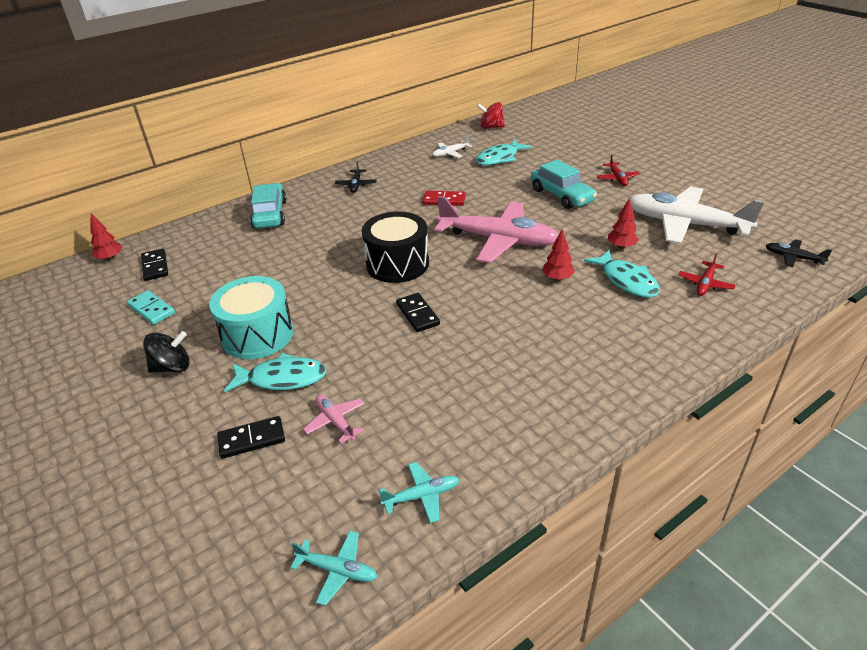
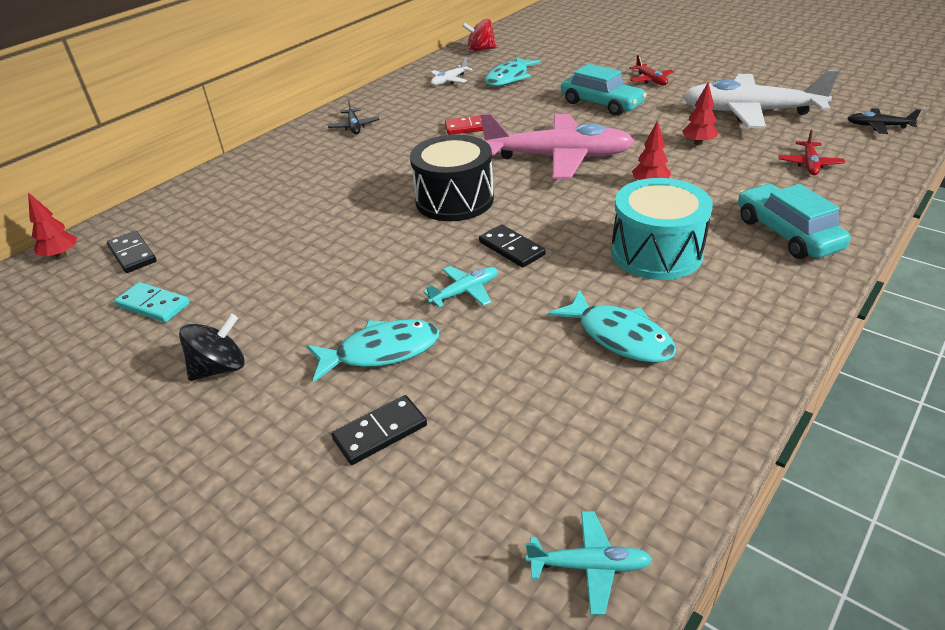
camera: 15 degrees left, 0 degrees up
(257, 335) = (319, 308): turquoise drum -> turquoise drum (656, 252)
(270, 214) = (261, 172): turquoise car -> turquoise car (787, 233)
(336, 421) = (480, 387): pink plane -> none
(421, 496) = (641, 449): turquoise plane -> turquoise plane (465, 292)
(627, 281) = (726, 174): turquoise fish -> turquoise fish (619, 337)

